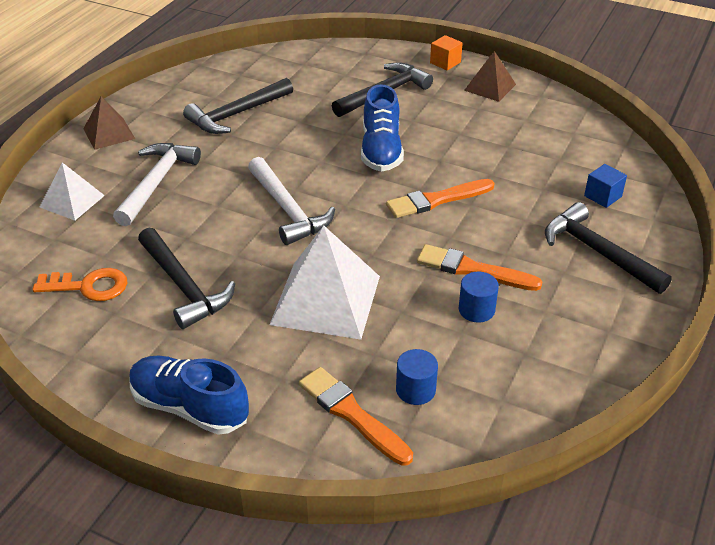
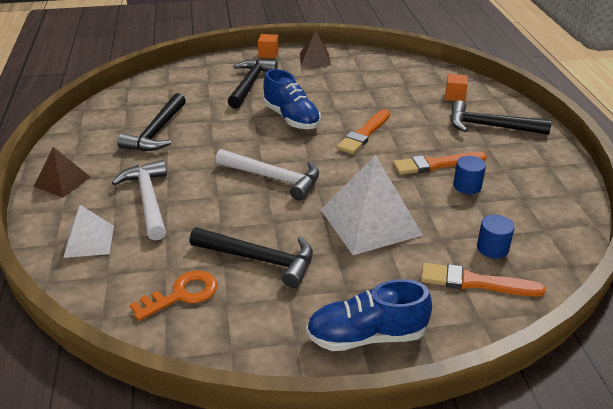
camera: 35 degrees left, 5 degrees down
(602, 196) = (455, 96): blue cube -> orange cube

